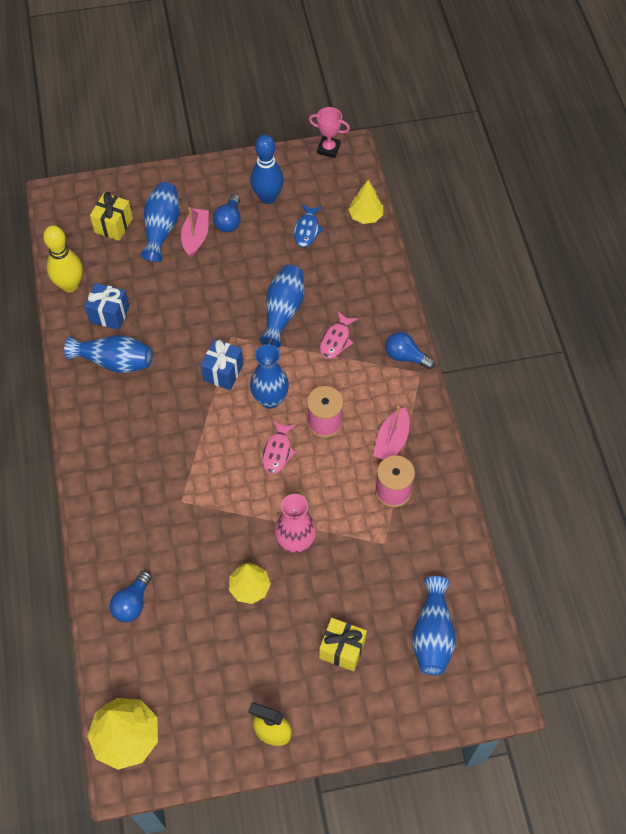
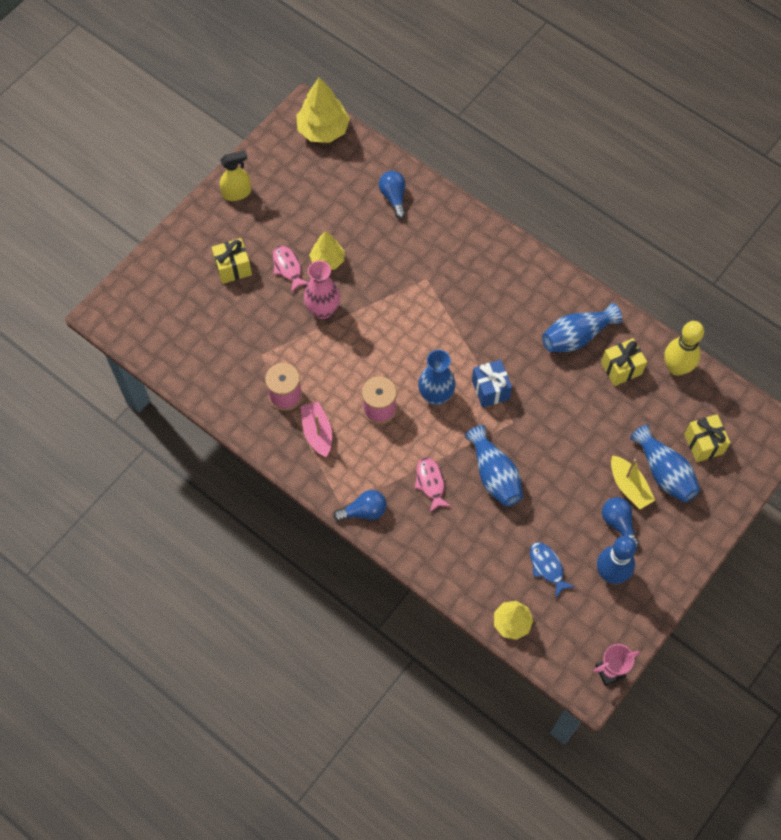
camera: 140 degrees right, 5 degrees up
(109, 314) = (621, 368): blue gift -> yellow gift
(196, 237) = (629, 486): pink boat -> yellow boat
(278, 451) = (393, 361): pink fish -> pink fish (288, 267)
(432, 635) = (180, 319): blue vase -> none

